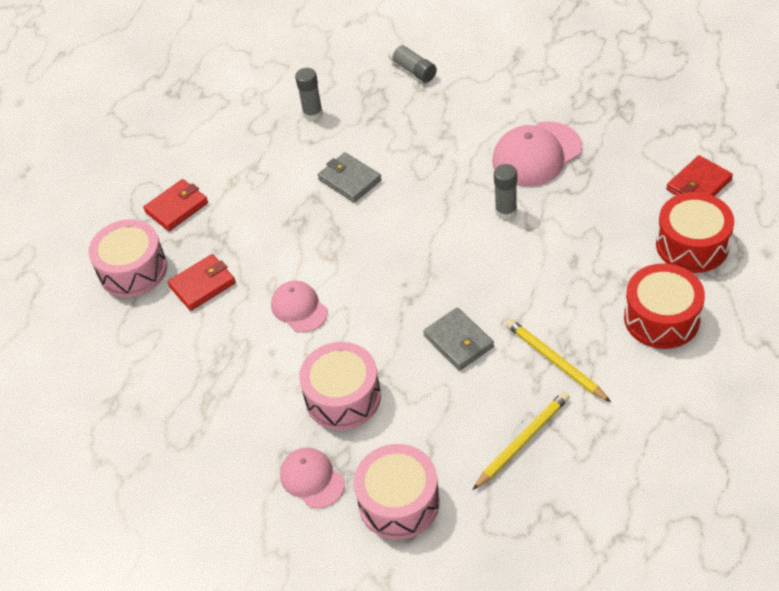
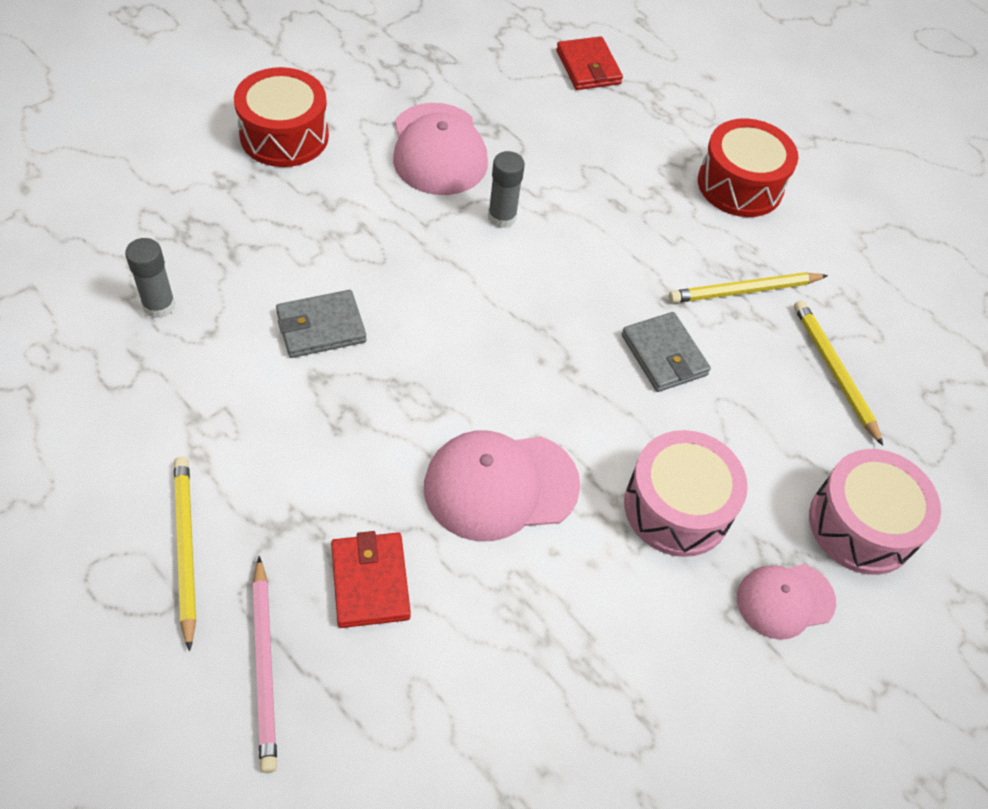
camera: 75 degrees left, 5 degrees up
(133, 270) = (264, 665): pink drum -> pink pencil
(177, 207) = (186, 549): red wallet -> yellow pencil
(299, 308) = (500, 486): pink cap -> pink cap, size x1.61
(413, 70) = (188, 174): grey glue stick -> none
(458, 341) = (664, 355): grey wallet -> grey wallet turned 75 degrees clockwise
(692, 245) = (662, 114): red drum -> red drum (284, 135)

